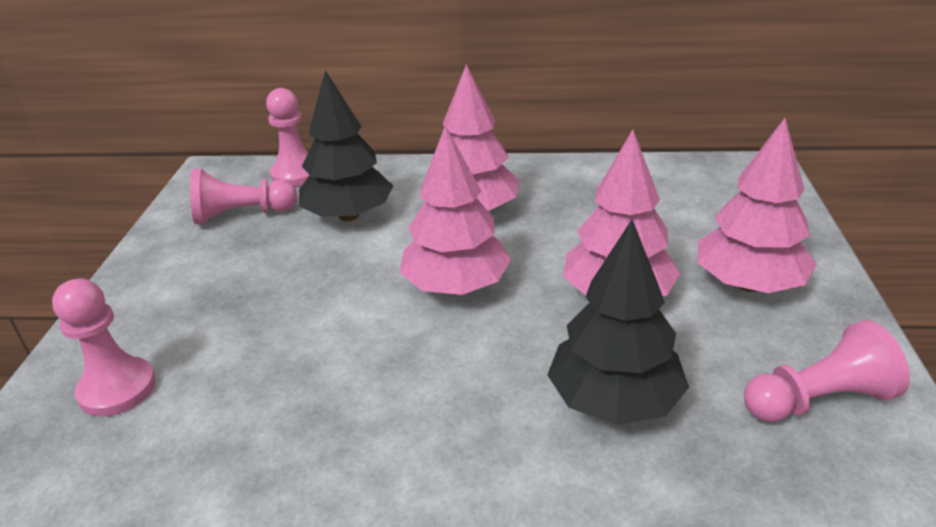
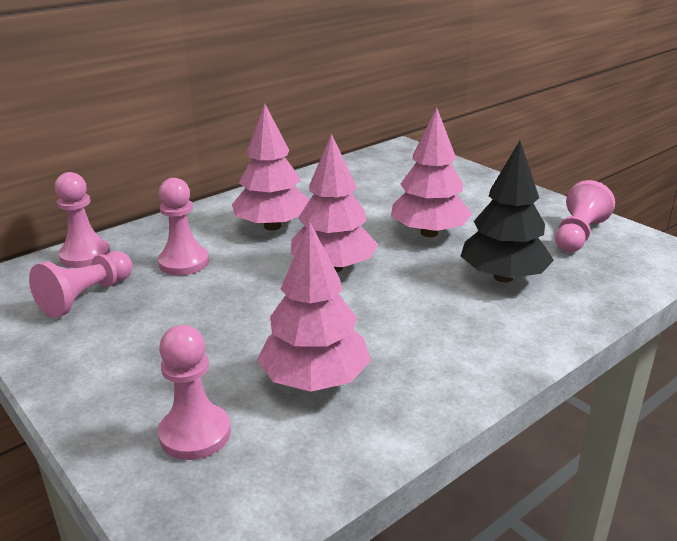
camera: 45 degrees left, 5 degrees down
(348, 215) = (184, 262): black tree -> pink pawn
(748, 284) = (480, 202): pink tree -> pink tree (315, 380)

